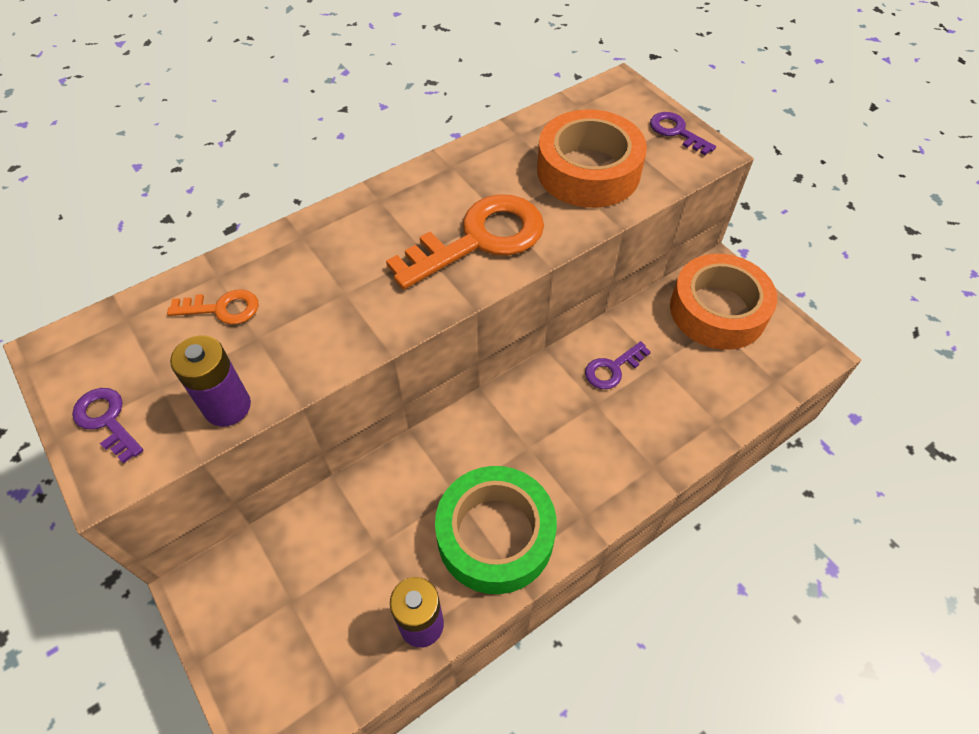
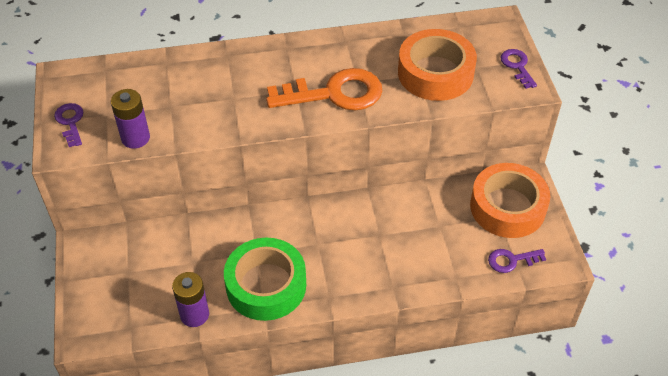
camera: 25 degrees right, 5 degrees down
(222, 309) = (160, 83): orange key -> none
(612, 369) = (405, 217): purple key -> purple key (511, 260)

